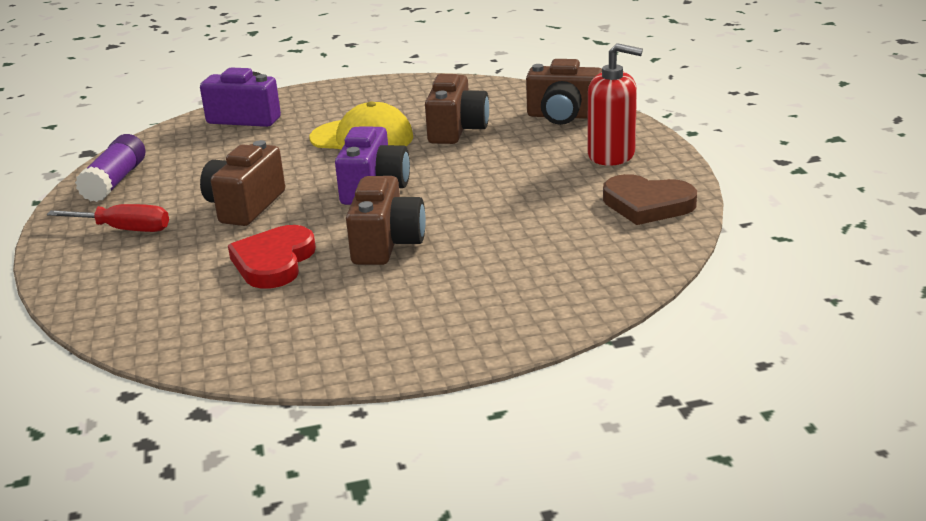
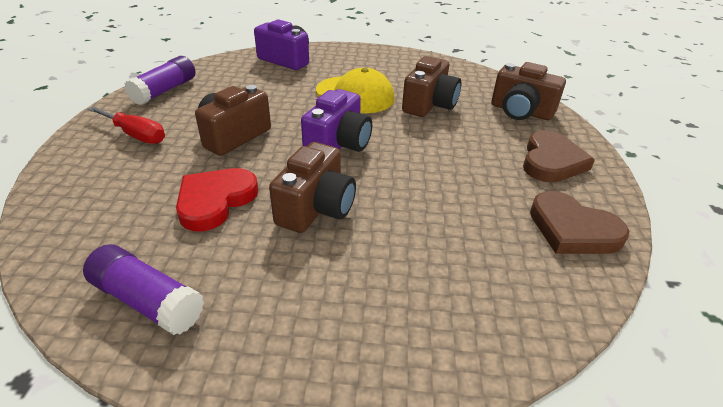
camera: 15 degrees right, 10 degrees up
(271, 340) = (148, 300): none -> purple glue stick
(611, 155) = (551, 161): red soap dispenser -> brown heart

